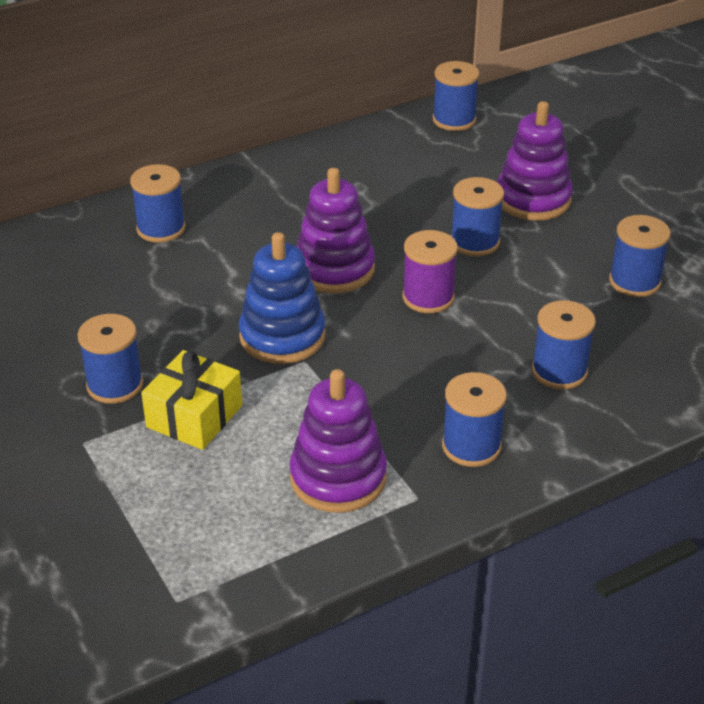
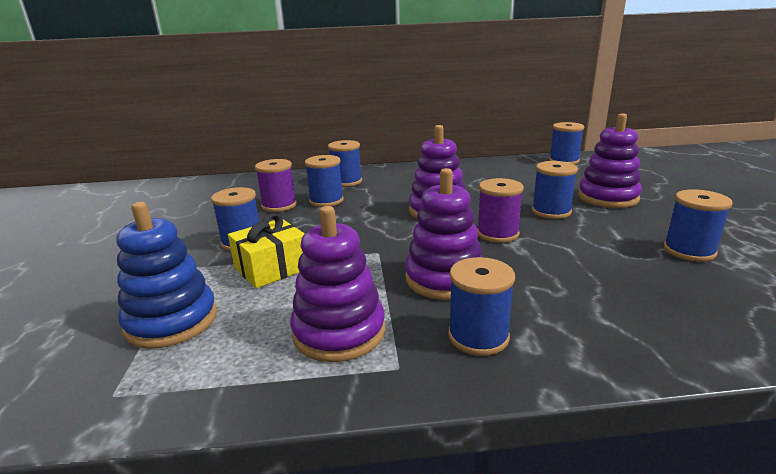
camera: 25 degrees right, 15 degrees down
(101, 303) = (279, 205): none -> purple spool
(282, 336) = (374, 237): blue stacking toy -> blue stacking toy (172, 321)
(403, 383) = (444, 279): none -> purple stacking toy
(559, 371) = (594, 297): blue spool -> blue spool (326, 201)

